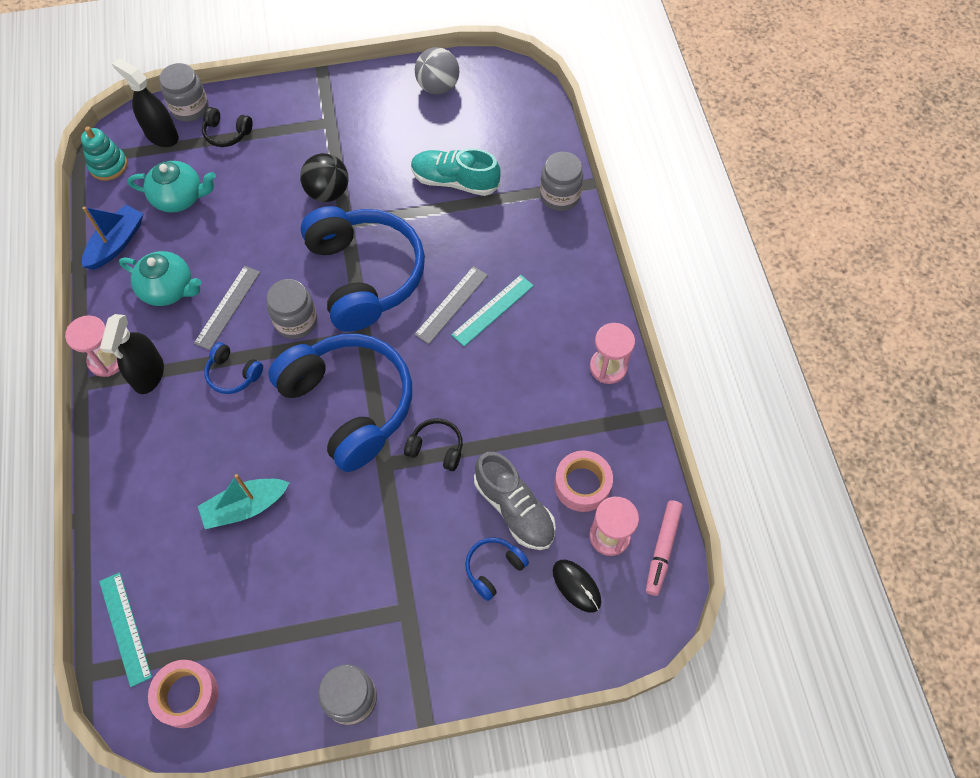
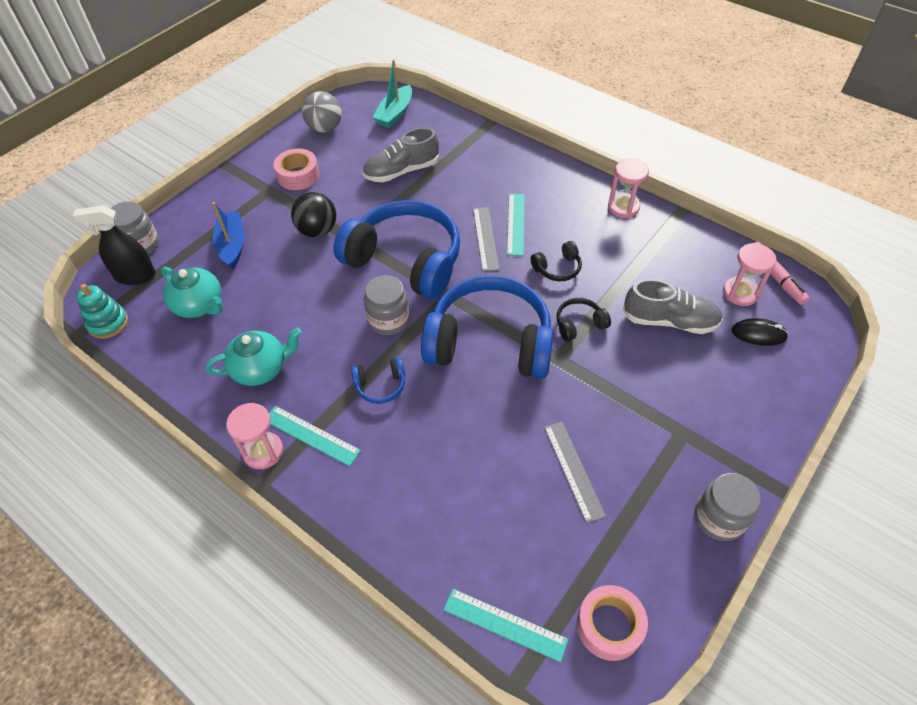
camera: 40 degrees left, 10 degrees down
(116, 243) = (177, 369): blue boat -> blue boat (232, 245)
(148, 374) = (311, 435): black spray bottle -> turquoise ruler
(179, 198) = (199, 305): turquoise teapot -> turquoise teapot turned 75 degrees clockwise
(227, 133) = (192, 243): black headphones -> black headphones (557, 268)
(227, 307) = (324, 347): grey ruler -> grey ruler (573, 470)
(245, 507) = (495, 462): turquoise boat -> turquoise boat (395, 113)
(455, 181) = (401, 171): turquoise shoe -> grey shoe
(494, 568) = (701, 364): blue headphones -> none
(560, 196) = (480, 139): grey jar -> none
(582, 485) = (690, 278): pink tape -> pink tape (298, 175)

